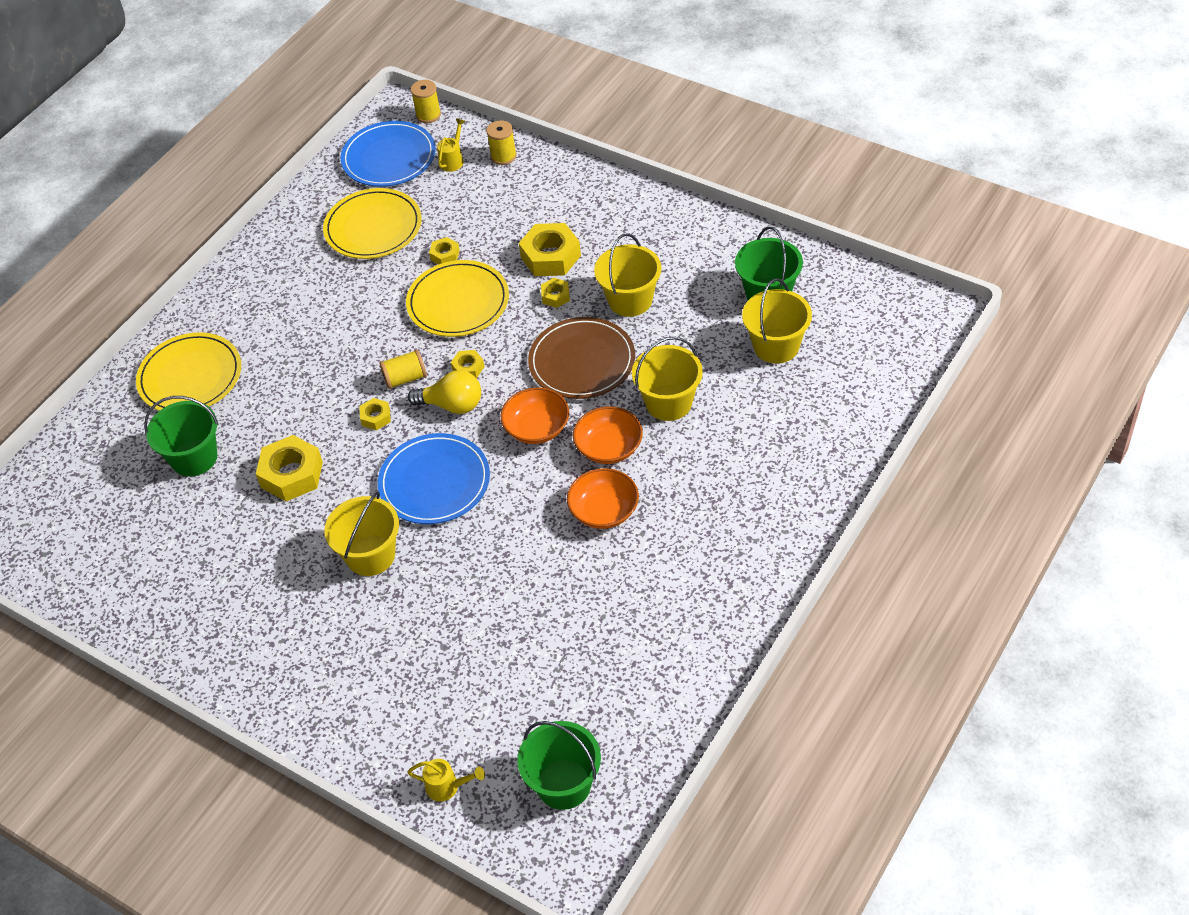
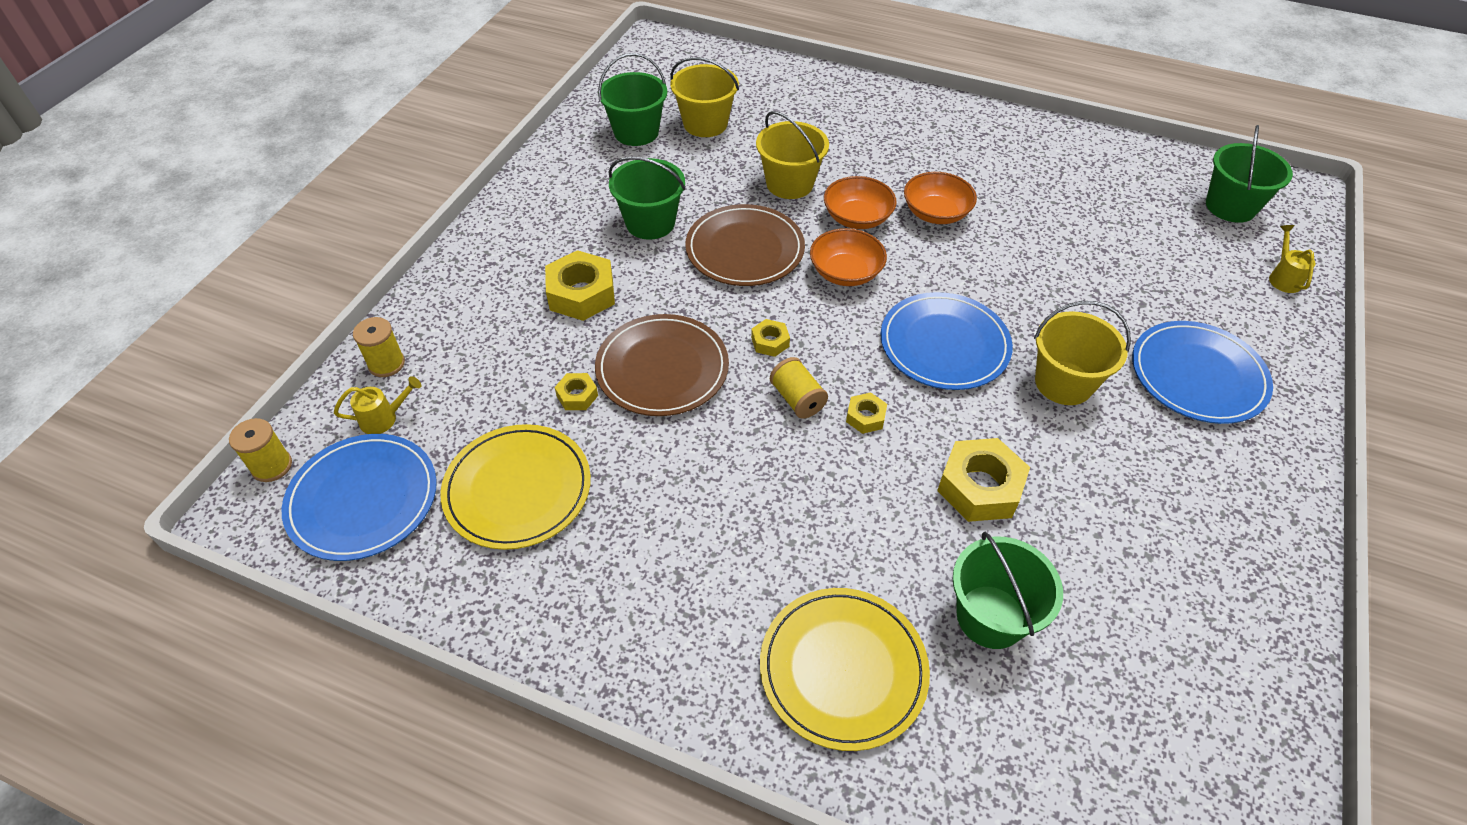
camera: 105 degrees left, 0 degrees up
(349, 659) = (1198, 375): none -> blue plate
(452, 405) = (829, 347): yellow light bulb -> none
(453, 160) = (384, 418): yellow watering can -> yellow watering can turned 150 degrees clockwise
(458, 302) = (662, 368): yellow plate -> brown plate
(555, 296) = (647, 281): yellow nut -> none
(630, 300) = (650, 223): yellow bucket -> green bucket

